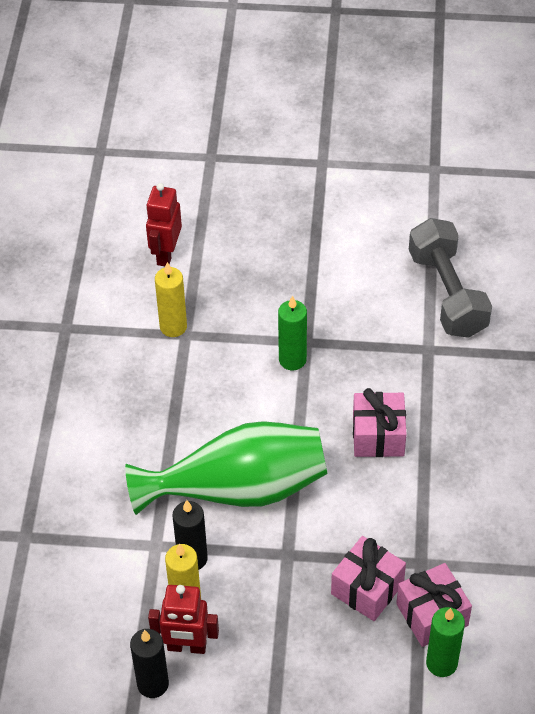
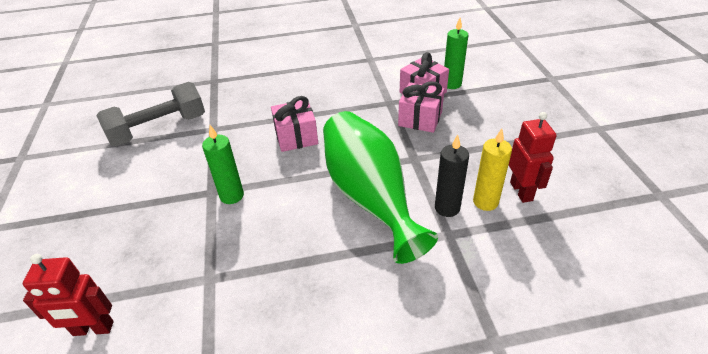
camera: 105 degrees left, 10 degrees down
(153, 684) = (564, 201): black candle -> none
(173, 327) = (200, 291): yellow candle -> none

